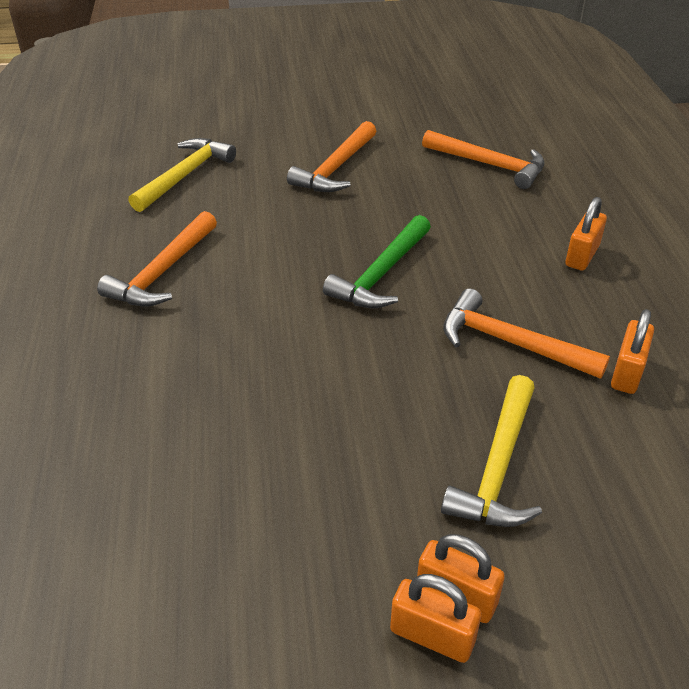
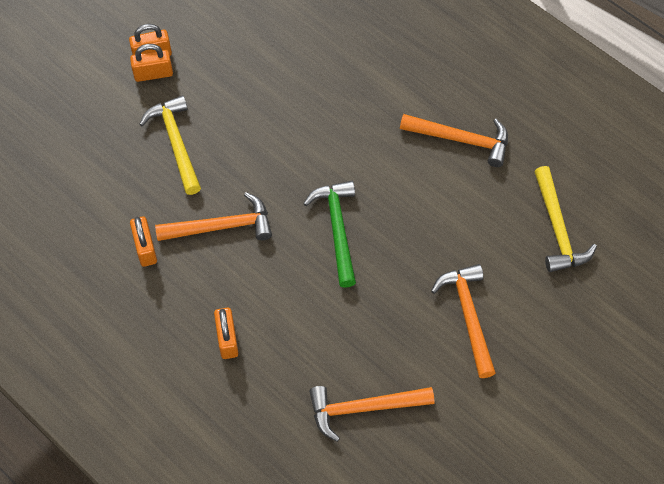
camera: 140 degrees right, 20 degrees up
(162, 272) = (461, 140): orange hammer -> orange hammer turned 120 degrees clockwise

